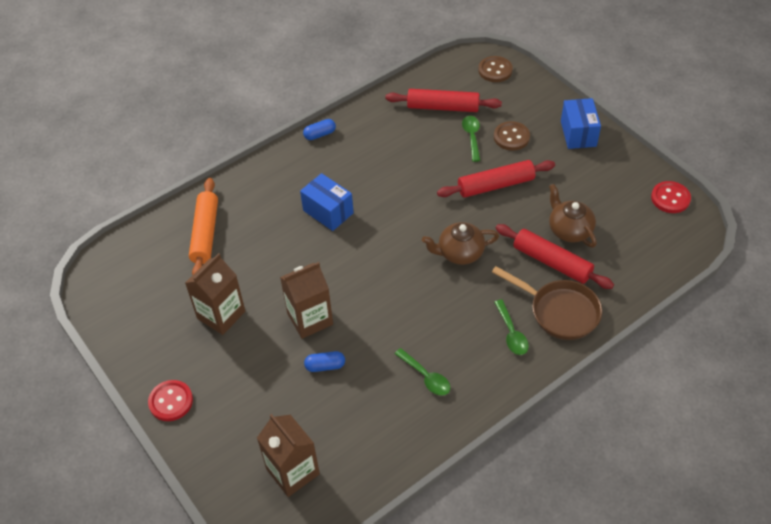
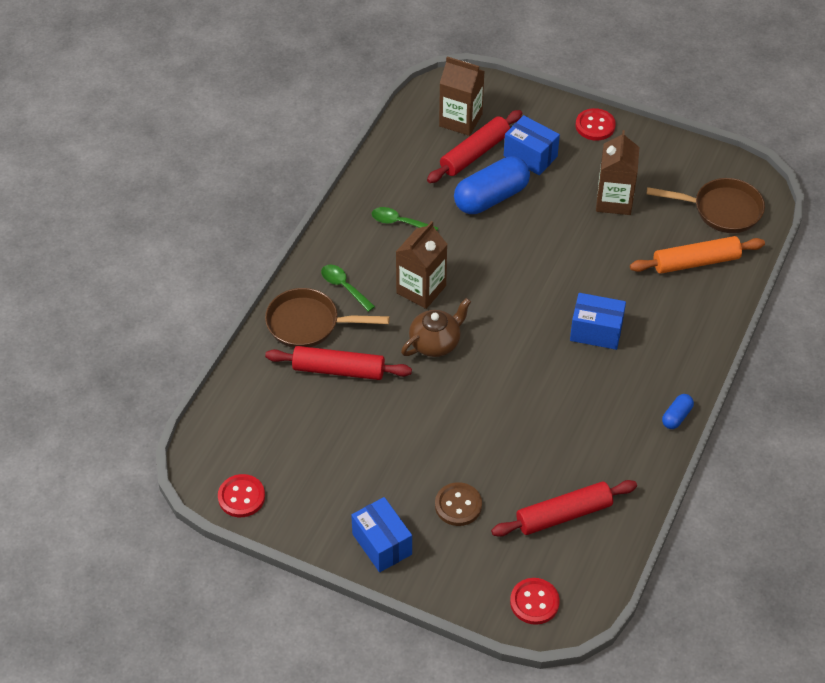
camera: 150 degrees right, 0 degrees up
(143, 268) = (721, 210): none -> brown pan
(205, 233) = (696, 262): orange rolling pin -> orange rolling pin turned 75 degrees counterclockwise
(257, 395) = (530, 156): none -> blue box
(310, 319) = (533, 228): brown carton -> brown carton (421, 289)
(325, 366) = (491, 197): blue capsule -> blue capsule, size x2.16
(472, 137) = (504, 486): green spoon -> none
(495, 70) = (534, 602): brown button -> red button
(495, 185) = (441, 434): red rolling pin -> red rolling pin (475, 153)
(569, 230) = (336, 412): brown teapot -> none

